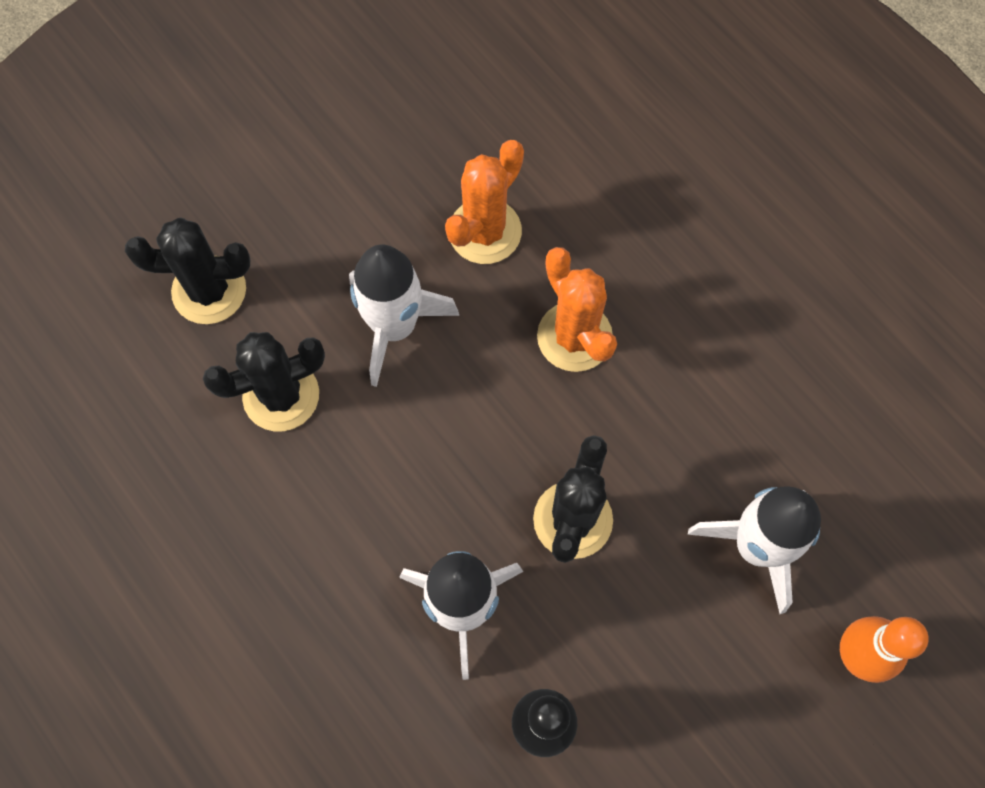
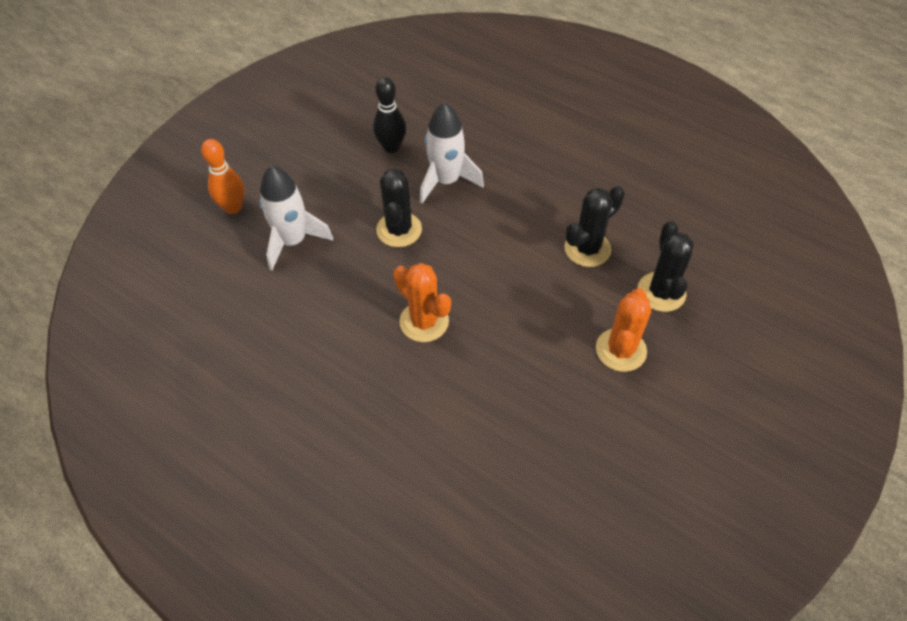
camera: 165 degrees right, 15 degrees down
(209, 290) = (661, 292): black cactus -> black cactus turned 75 degrees counterclockwise
(394, 326) = (538, 300): white rocket -> none
(485, 231) = (503, 371): orange cactus -> orange cactus (621, 350)

